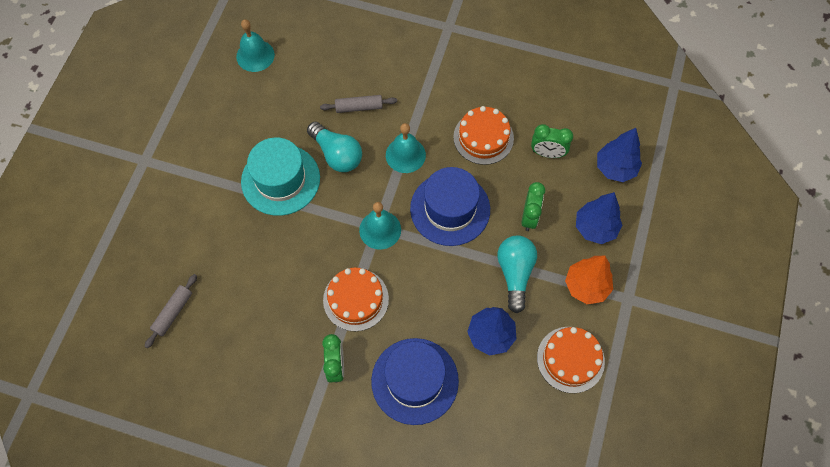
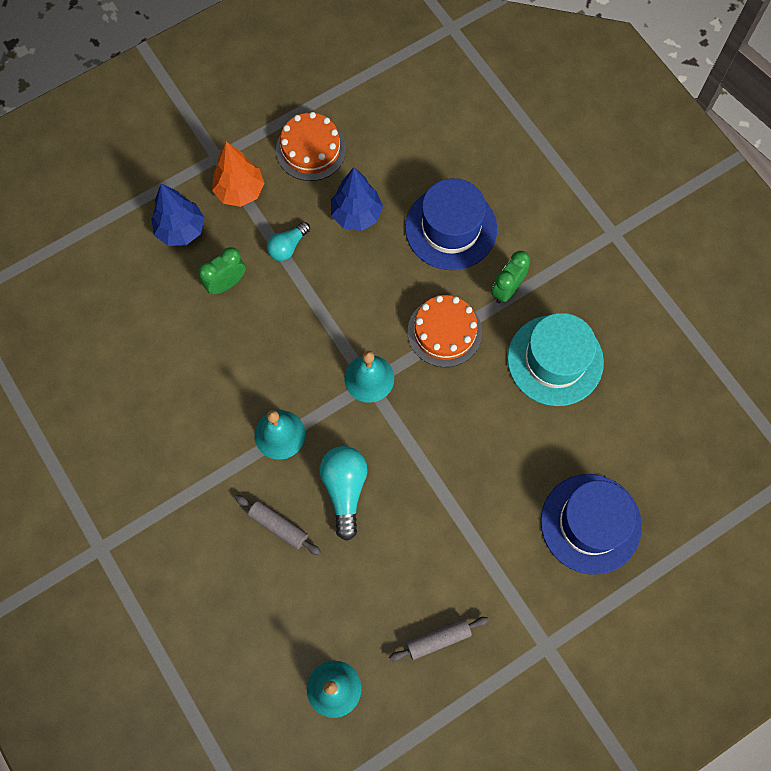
camera: 140 degrees left, 5 degrees up
(173, 312) = (620, 448): grey rolling pin -> grey rolling pin (438, 639)
(280, 180) = (422, 507): turquoise hat -> turquoise hat (555, 360)
(450, 209) = (288, 347): blue hat -> blue hat (590, 523)
(483, 137) = (190, 392): orange cake -> none
(515, 273) = (288, 247): turquoise light bulb -> turquoise light bulb, size x0.63
(547, 153) = (149, 328): green clock -> none
(615, 168) = (105, 266): blue tree -> none

